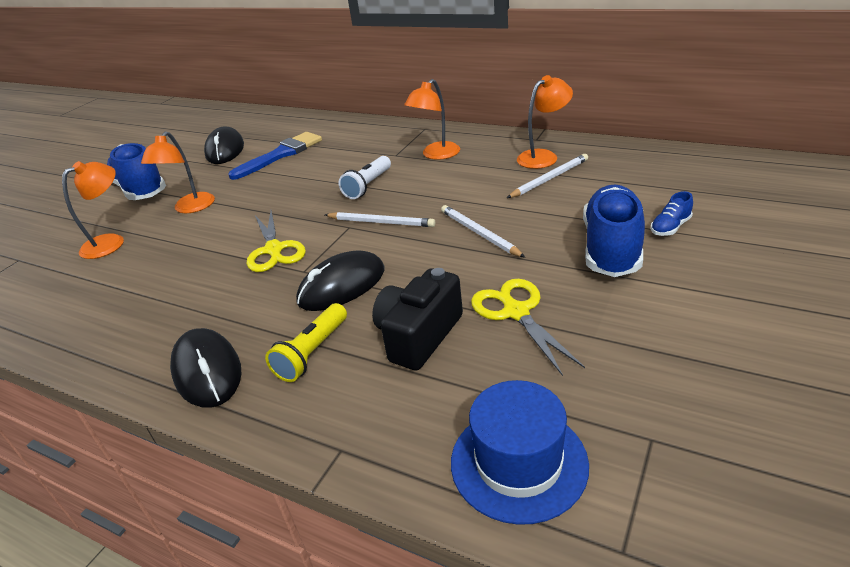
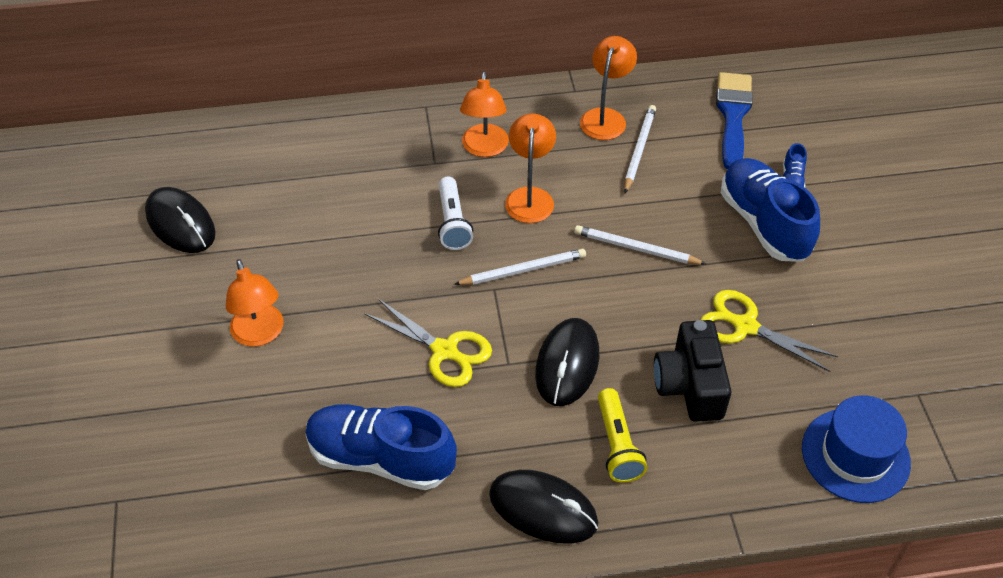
camera: 40 degrees left, 15 degrees up
(111, 242) = (218, 423): orange lamp -> orange lamp (530, 197)
(141, 190) = (141, 332): blue shoe -> blue shoe (381, 458)
(281, 154) = (278, 207): blue brush -> blue brush (733, 116)

